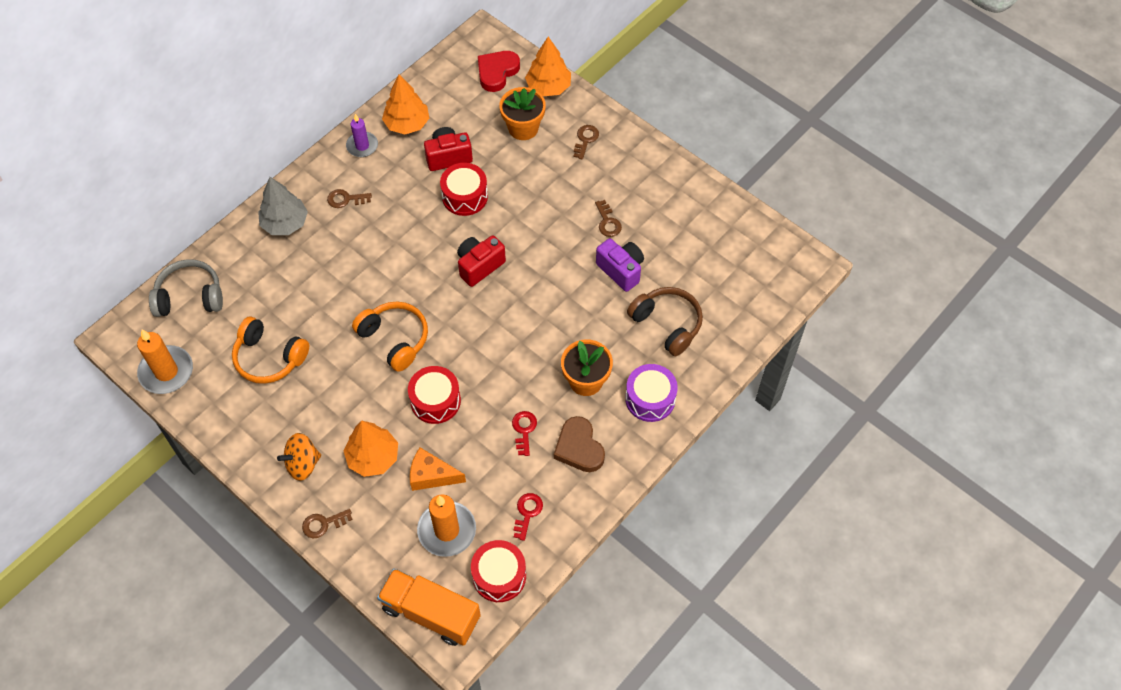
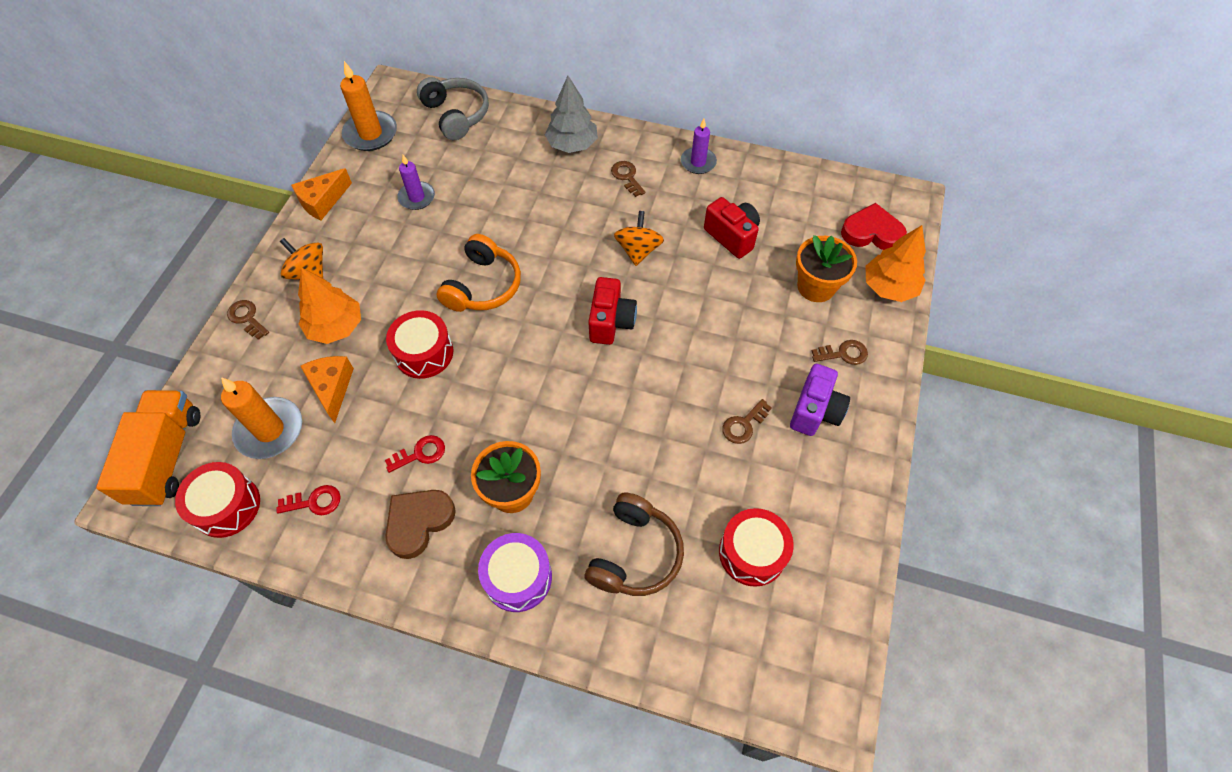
camera: 65 degrees right, 0 degrees up
(226, 433) = (322, 201): none -> orange cheese
(269, 358) = (417, 197): orange headphones -> purple candle
(407, 124) = (749, 185): orange tree -> none
(424, 222) = (638, 250): none -> orange spinning top
(465, 196) = (691, 272): red drum -> red drum (752, 553)
(479, 266) = (611, 322): red camera -> red camera turned 75 degrees clockwise
(621, 270) = (684, 467): purple camera -> purple camera (815, 411)

